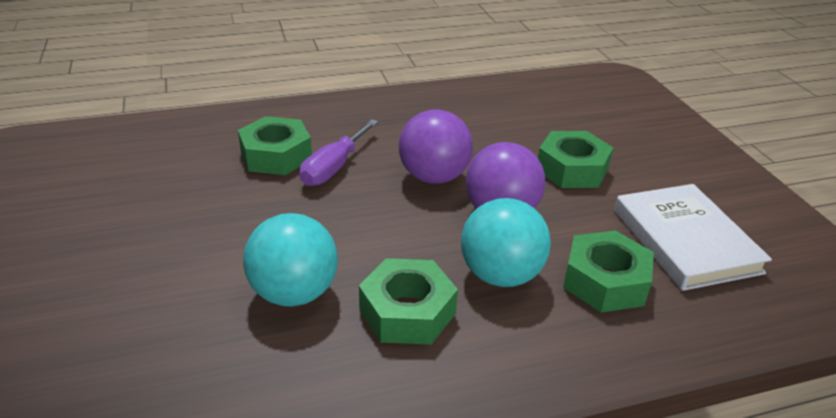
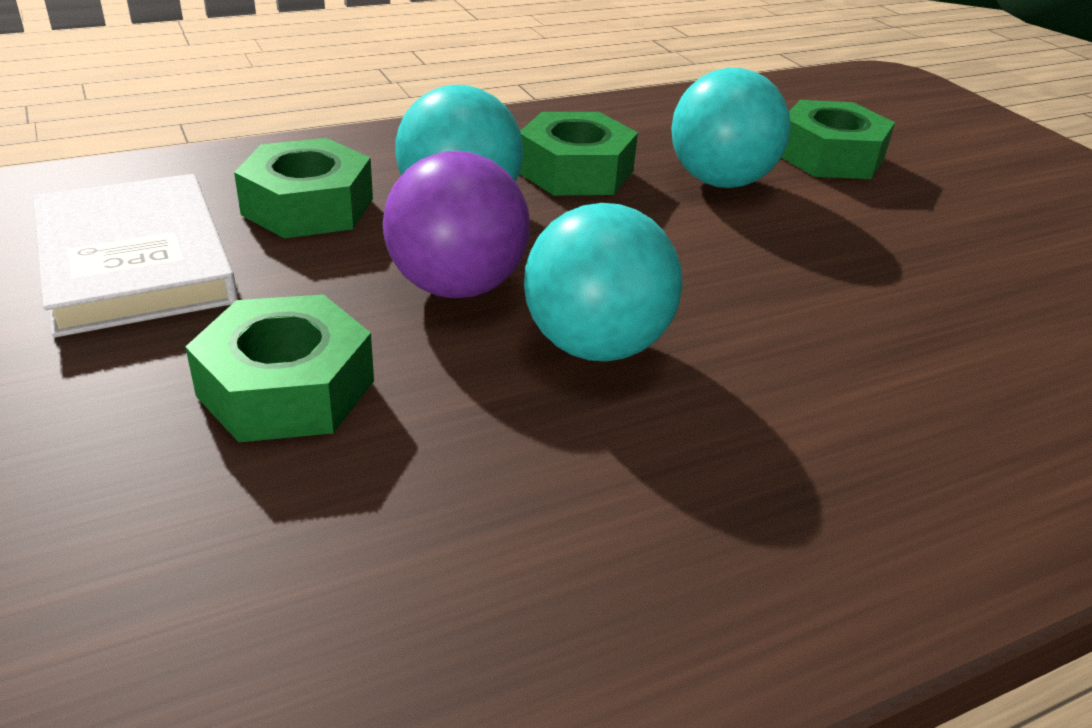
camera: 170 degrees right, 0 degrees up
(276, 155) = (940, 369): green nut -> green nut (830, 156)
(333, 167) = (804, 351): purple screwdriver -> none
(434, 177) = (596, 346): purple ball -> turquoise ball

